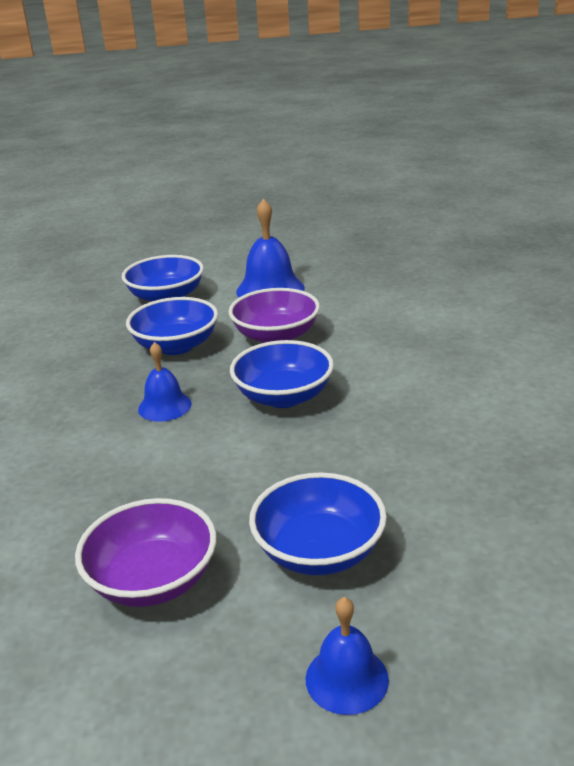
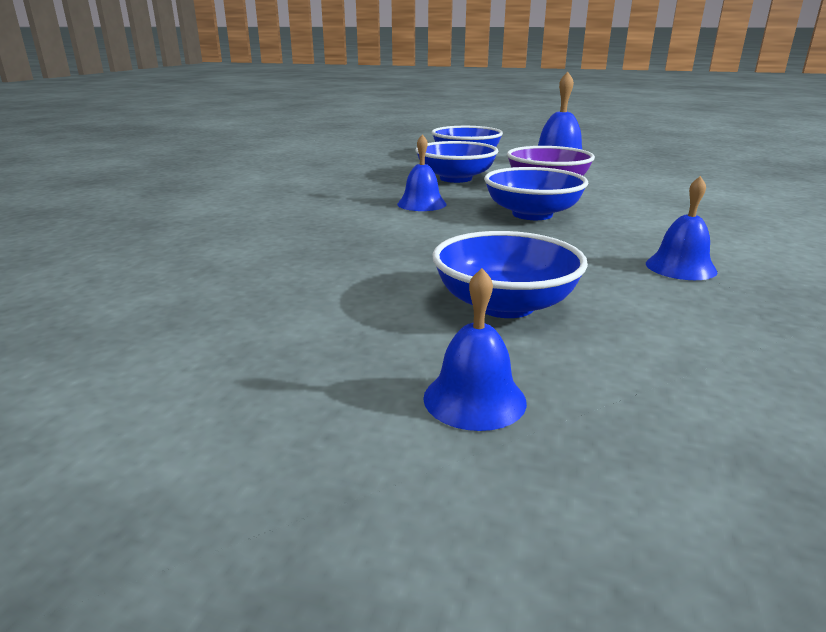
camera: 20 degrees right, 5 degrees down
(153, 580) = (330, 290): purple bowl -> none
(441, 450) = (680, 267): none -> blue bell

